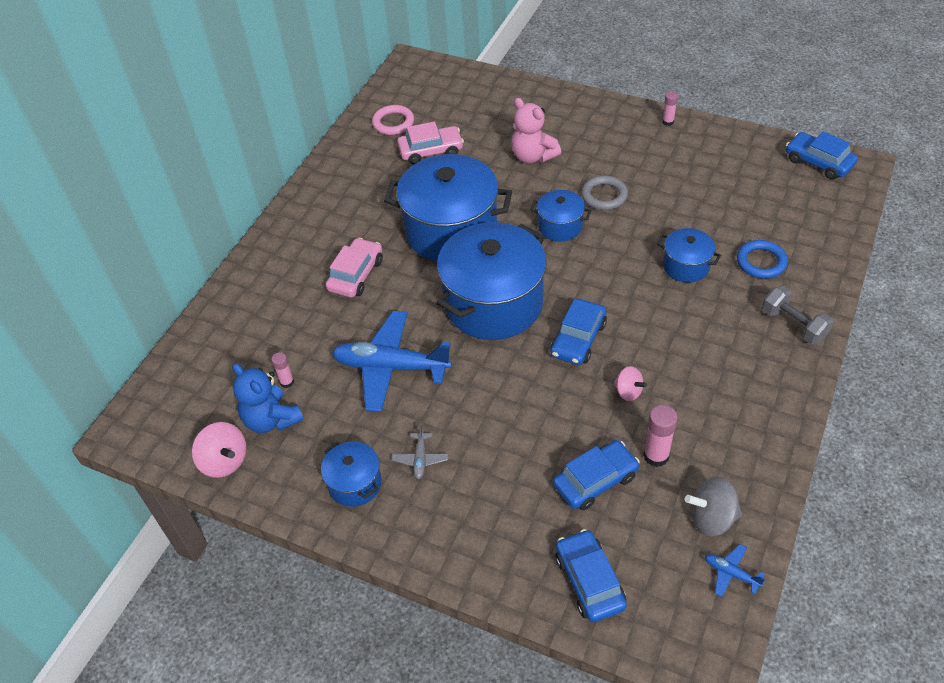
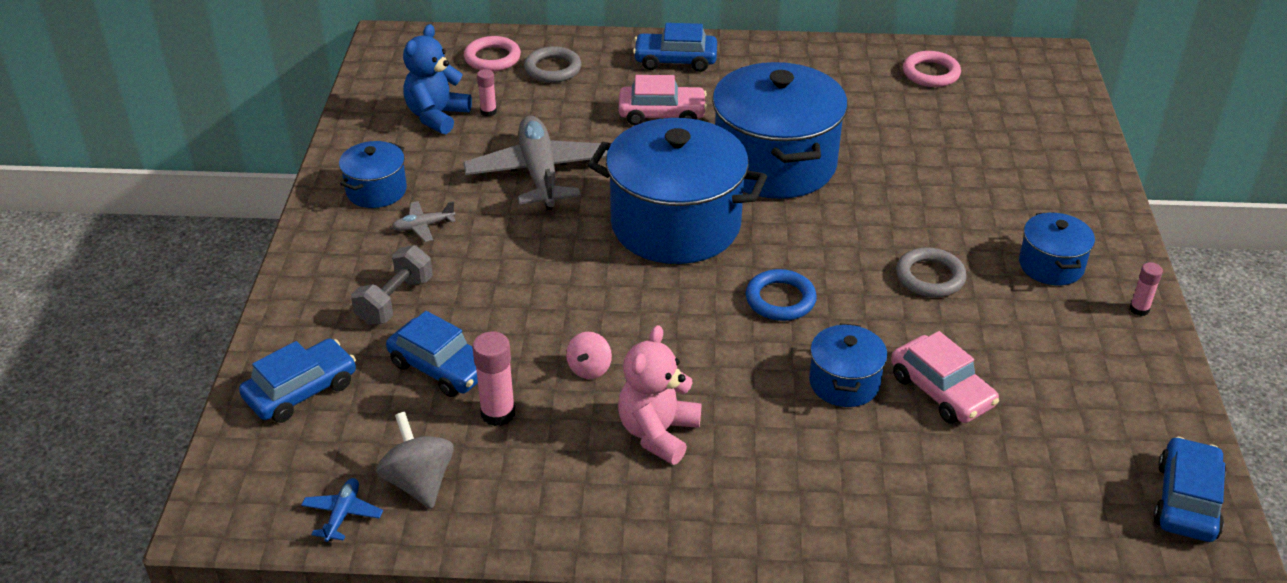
camera: 65 degrees right, 10 degrees down
(208, 362) = (492, 58): none -> pink ring
(224, 461) = (375, 104): pink spinning top -> none
(252, 325) = (553, 69): none -> grey ring
(391, 367) = (540, 174): blue plane -> grey plane
(431, 151) = (903, 113): pink car -> pink car (941, 391)
(533, 156) = (959, 197): pink teddy bear -> pink teddy bear (658, 433)
(560, 226) = (843, 249): blue pot -> blue pot (1051, 265)
(578, 339) = (654, 307): blue car -> blue car (675, 60)
(761, 262) = (903, 462): blue ring -> blue ring (780, 299)
(793, 325) = (794, 518): grey dumbbell -> grey dumbbell (395, 301)

